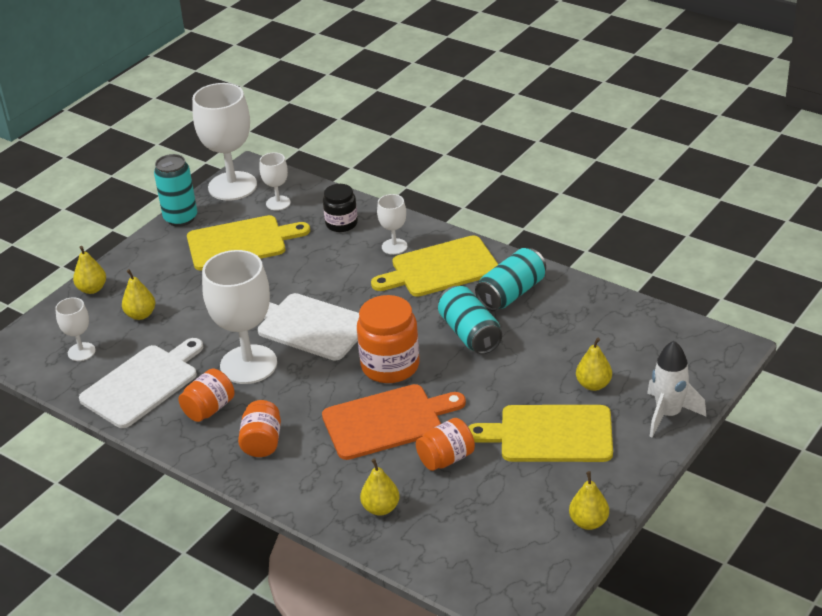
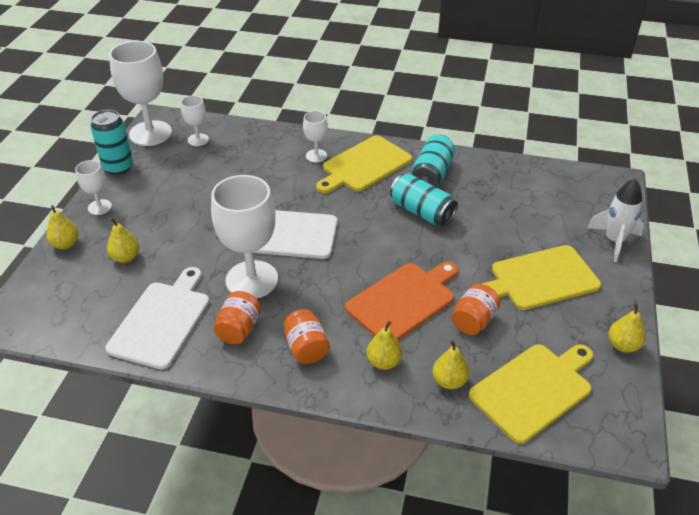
camera: 25 degrees left, 5 degrees up
(81, 352) = (84, 304): white goblet -> white goblet (99, 207)
(240, 243) = (184, 177): yellow cutting board -> yellow cutting board (533, 389)
(341, 223) = (261, 146): black jar -> none
(390, 366) = (375, 252): orange jar -> none
(593, 385) = (543, 231): yellow pear -> yellow pear (384, 362)

